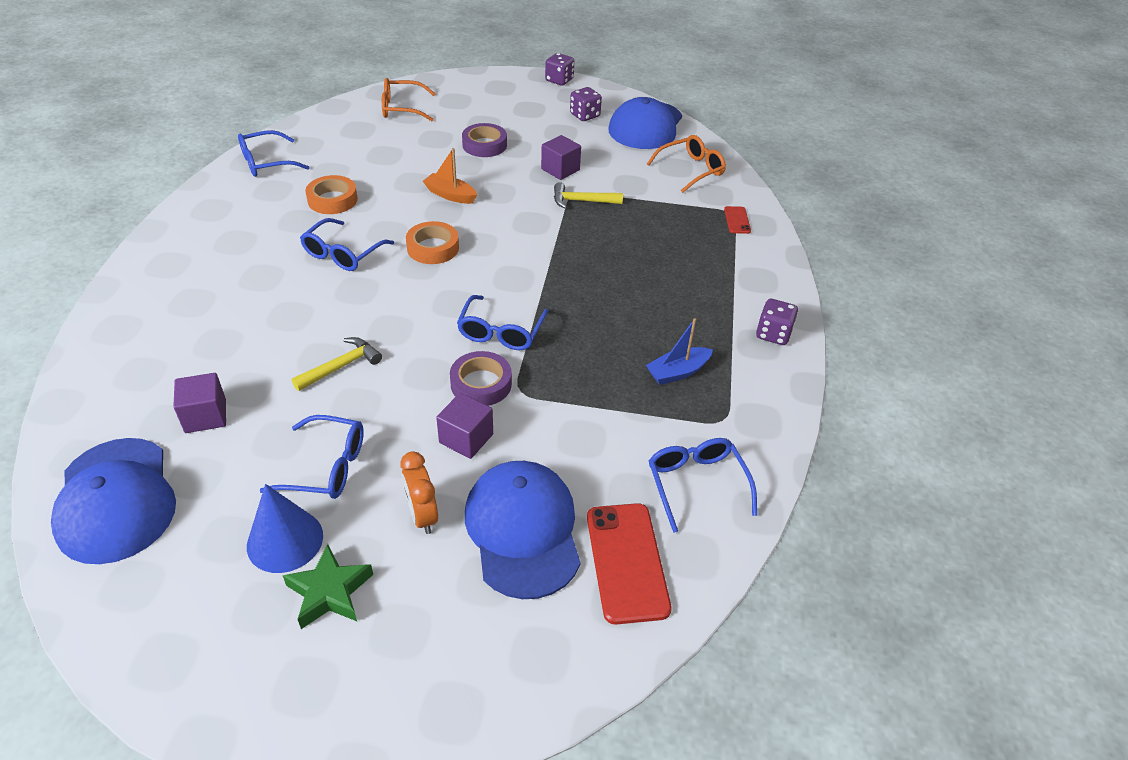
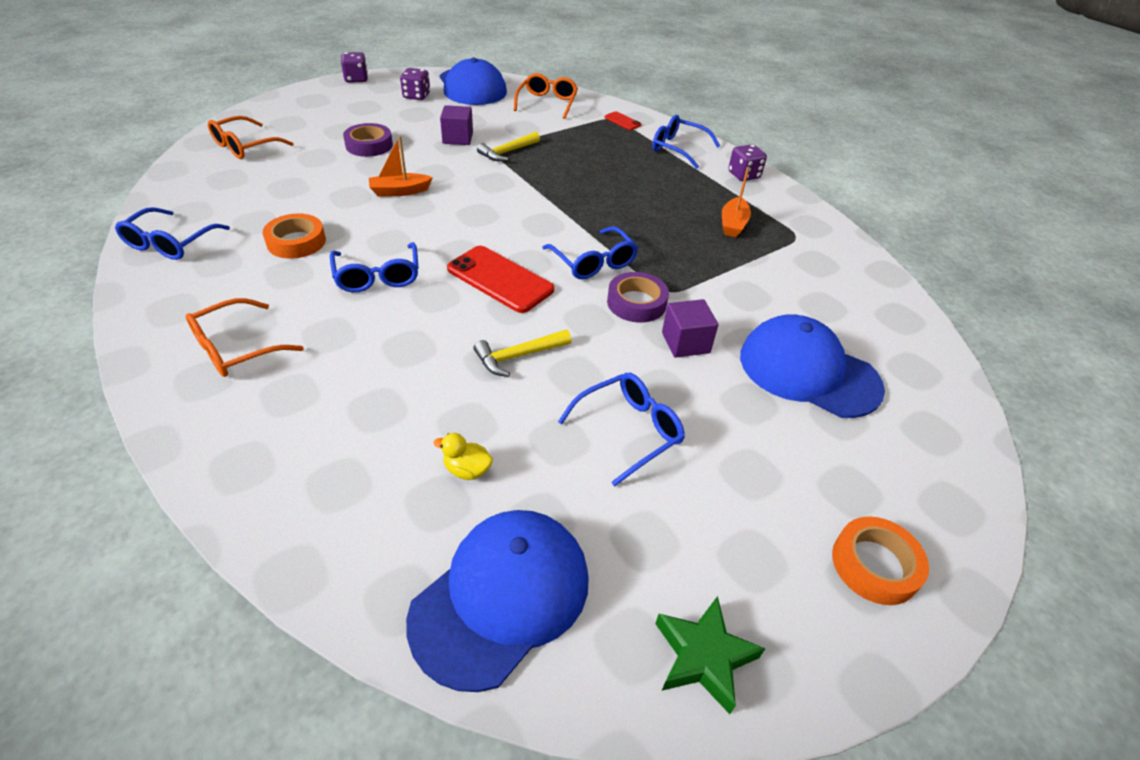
camera: 45 degrees left, 0 degrees up
(116, 500) = (501, 597): blue cap -> blue cap turned 75 degrees counterclockwise
(205, 255) = (236, 348): none -> orange glasses
(205, 416) = (467, 470): purple cube -> yellow duck
(285, 540) = (687, 503): blue cone -> none
(330, 592) = (774, 507): green star -> green star (703, 657)
(341, 366) = (518, 356): yellow hammer -> yellow hammer turned 120 degrees counterclockwise
(422, 515) = (742, 410): orange clock -> none
(433, 248) = (448, 234): orange tape -> orange tape (874, 565)
(627, 562) = (882, 346): red phone -> red phone (500, 279)
(677, 372) = (733, 224): blue boat -> orange boat
(696, 484) = (841, 279): blue glasses -> blue glasses (677, 148)

